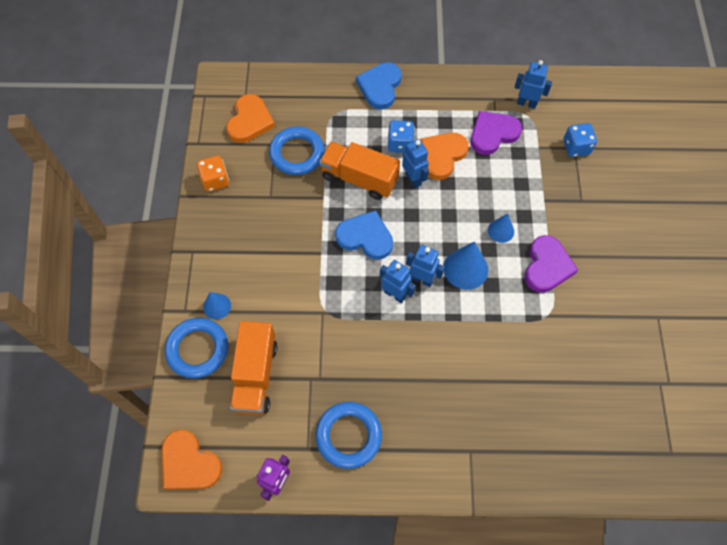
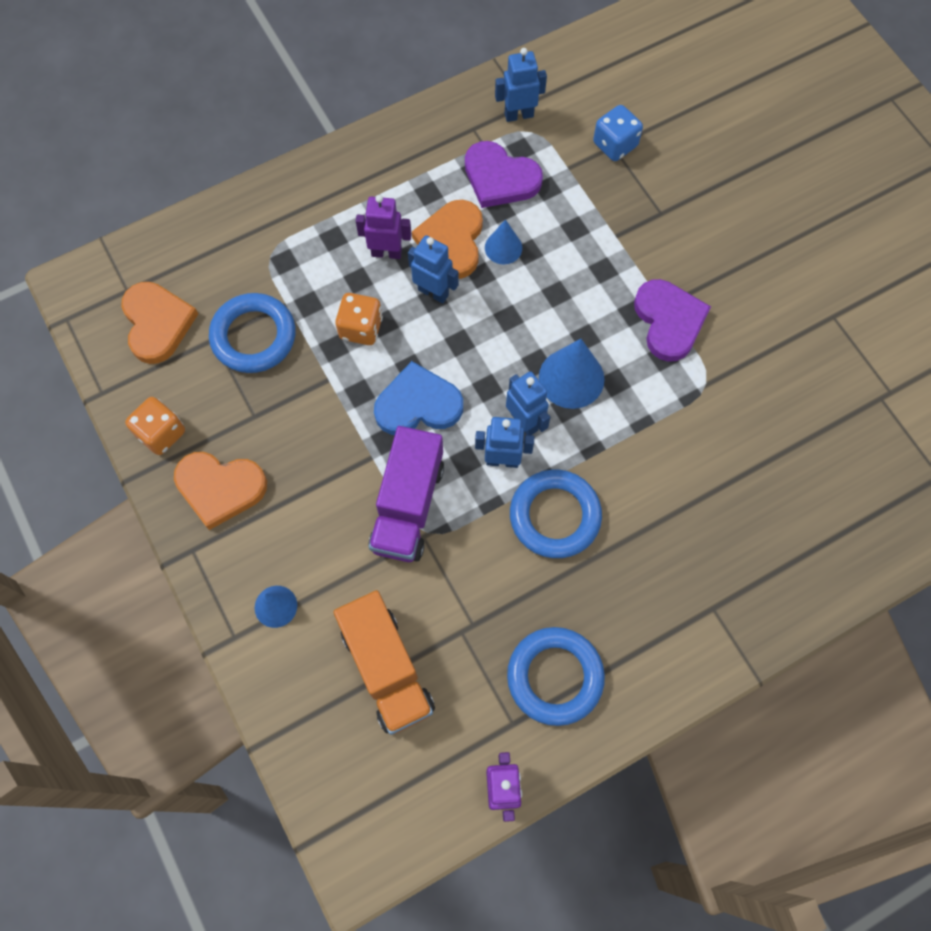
camera: 30 degrees left, 5 degrees up
(189, 463) = (371, 835): orange heart -> orange heart (220, 488)
(197, 349) = (286, 679): blue ring -> blue ring (555, 516)
(324, 291) = (408, 506): none -> purple truck
(359, 178) = (361, 328): orange truck -> orange dice
(380, 87) = (311, 185): blue heart -> none
(400, 144) = (386, 252): blue dice -> purple robot
(422, 279) = (524, 421): blue robot -> blue robot turned 60 degrees clockwise
(493, 134) = (500, 178): purple heart -> purple heart turned 90 degrees counterclockwise
(501, 231) = (586, 304): blue cone -> blue cone (503, 247)

